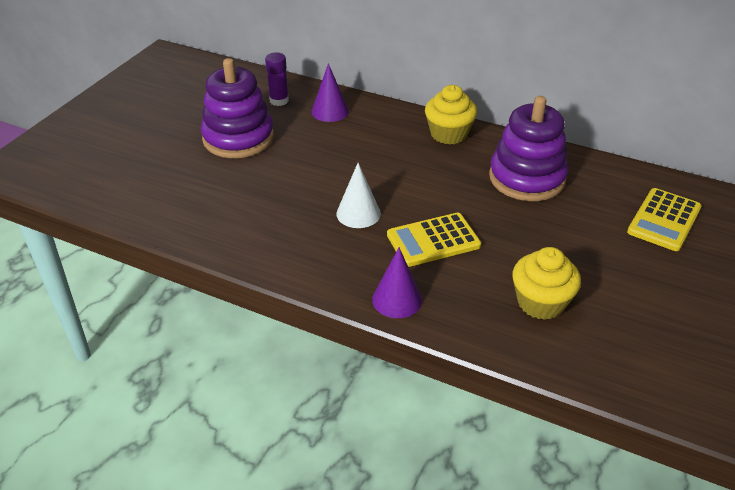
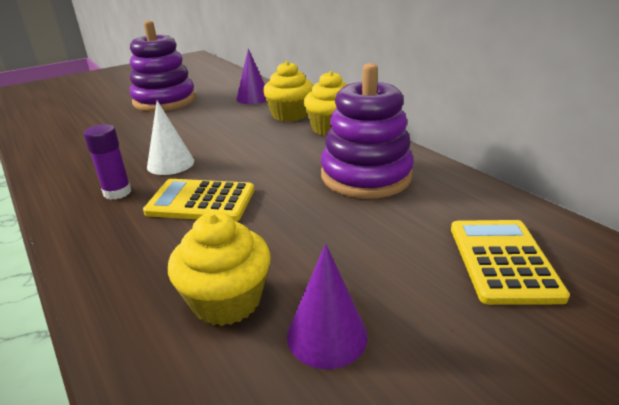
camera: 30 degrees right, 10 degrees down
(279, 101) = (226, 87): purple glue stick -> purple glue stick (117, 192)
(394, 126) = (289, 115): none -> yellow cupcake
(397, 299) = (91, 241): purple cone -> purple cone (327, 335)
(664, 220) = (502, 261): yellow calculator -> yellow calculator turned 120 degrees clockwise

